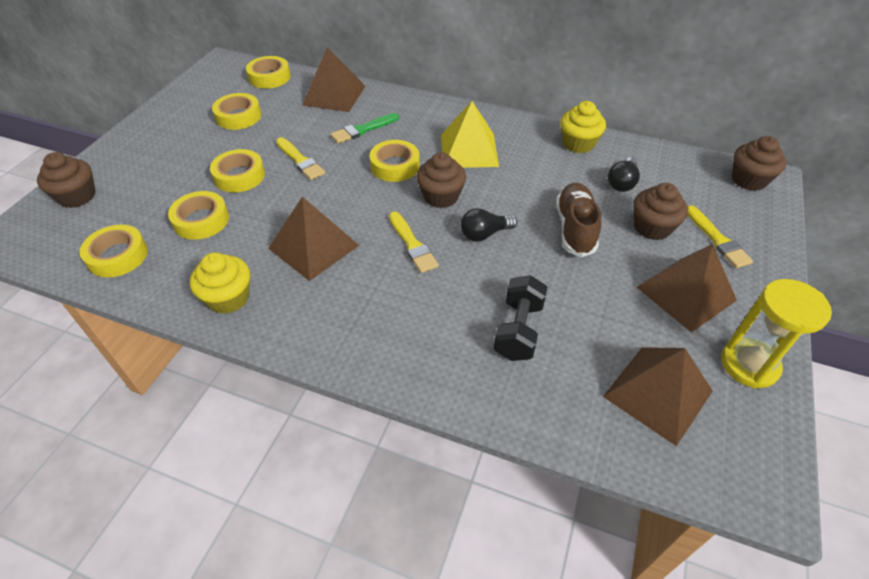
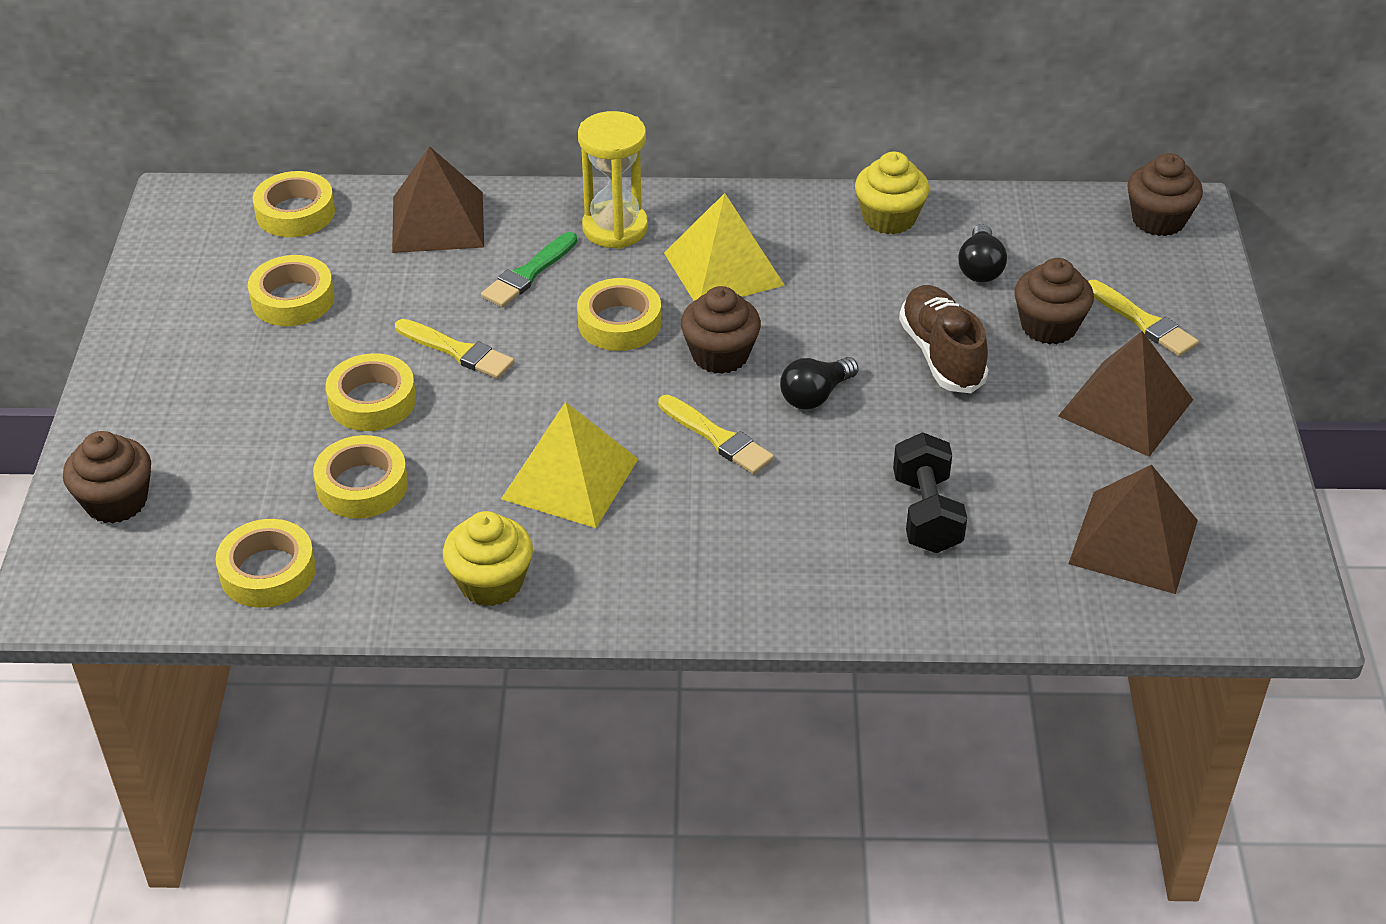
camera: 20 degrees left, 5 degrees down
(313, 247) = (570, 479): brown pyramid -> yellow pyramid
(749, 364) = (1231, 477): yellow hourglass -> yellow hourglass (615, 228)

